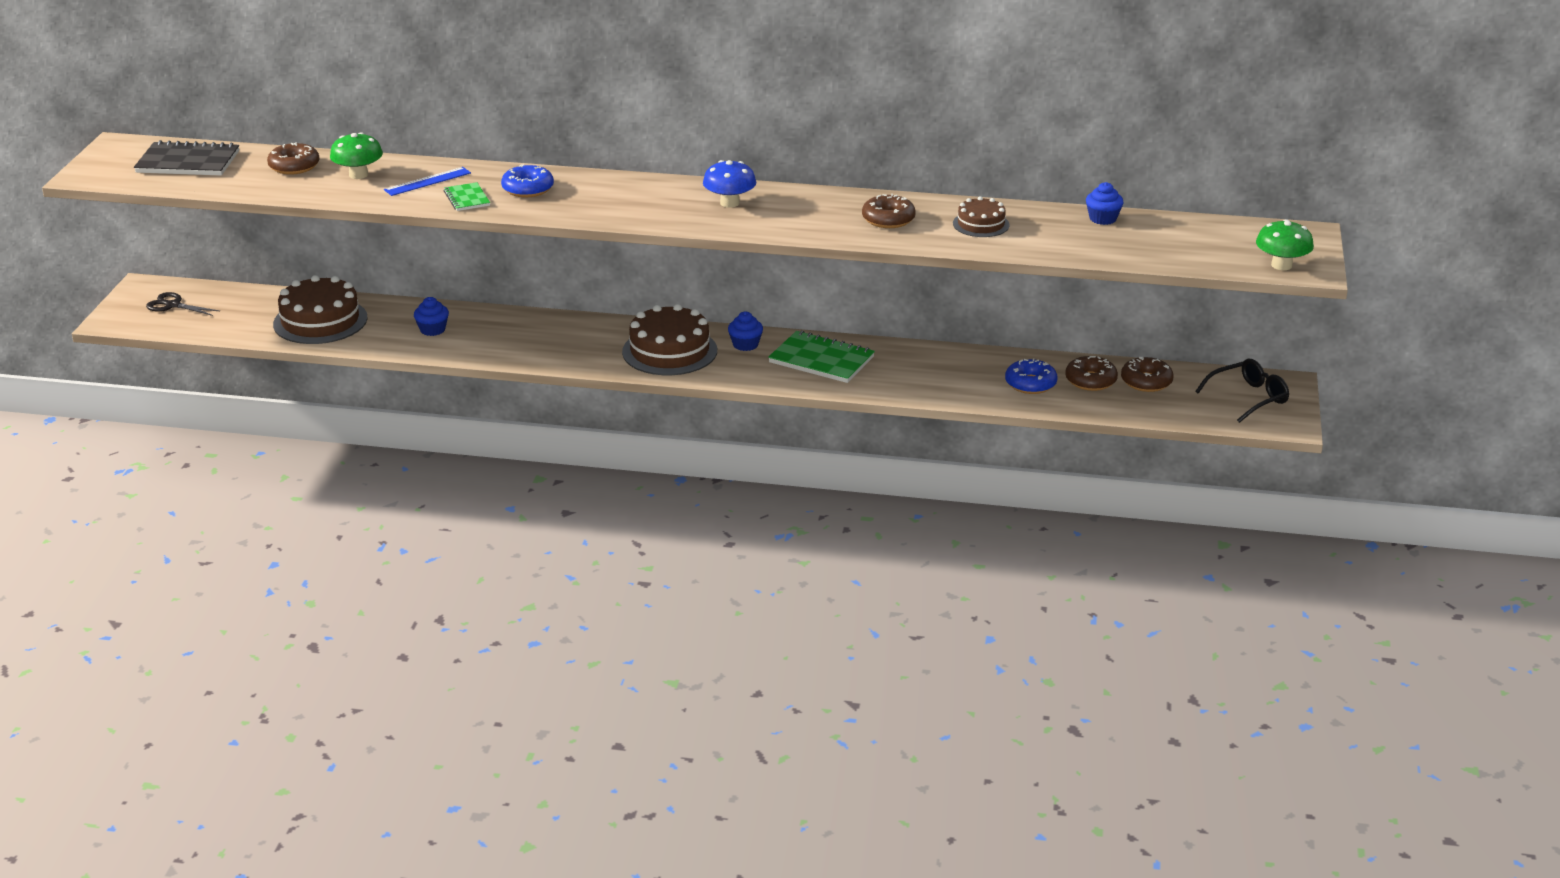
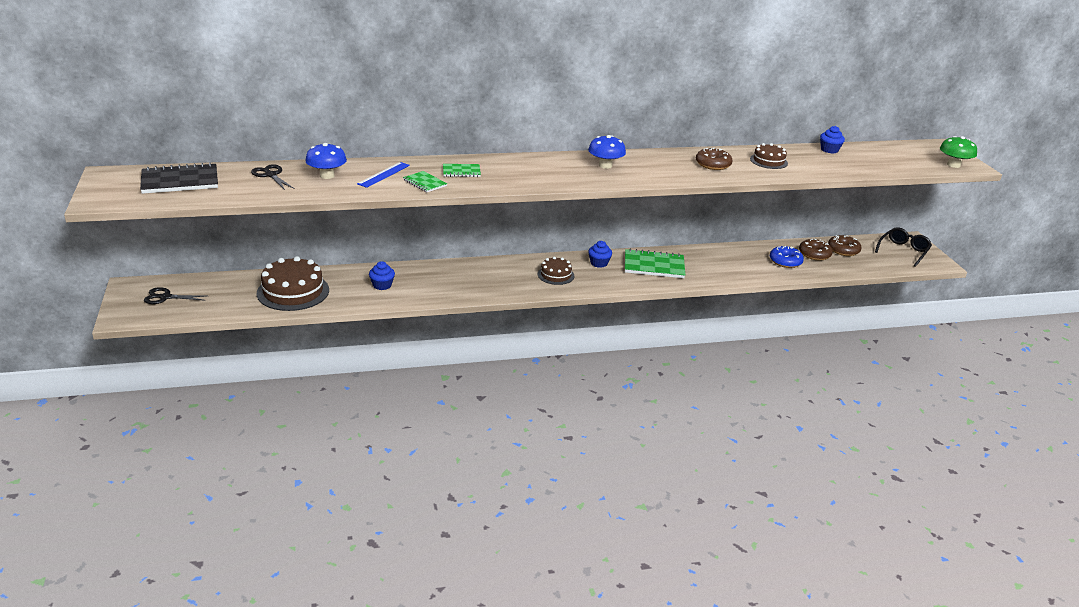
camera: 25 degrees left, 0 degrees up
(294, 166) = (270, 175): brown donut -> black scissors
(358, 175) = (327, 175): green mushroom -> blue mushroom
(528, 189) = (461, 171): blue donut -> green notebook
(669, 351) = (556, 275): brown cake -> brown cake, size x0.56

